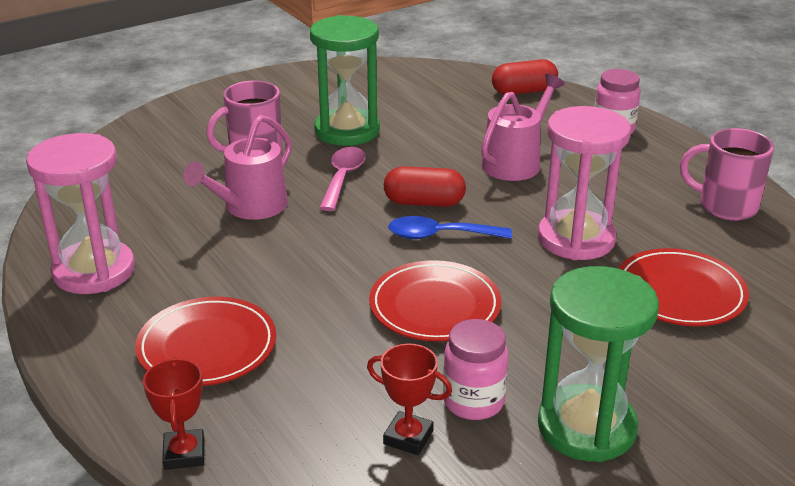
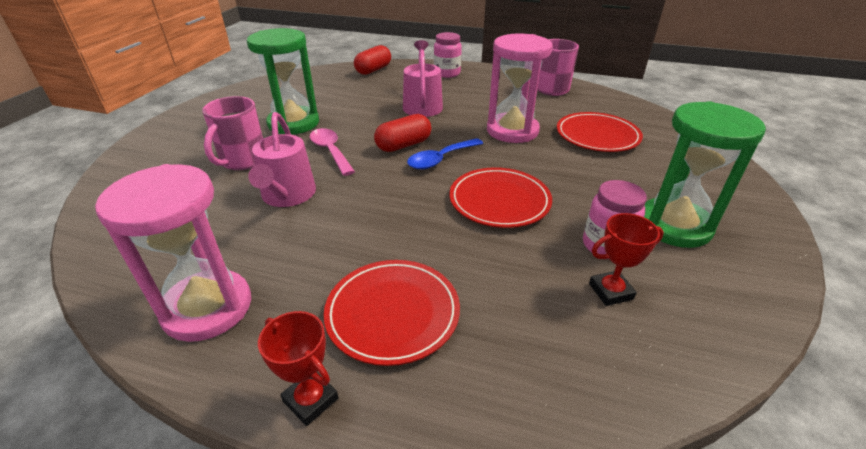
camera: 40 degrees left, 5 degrees up
(184, 454) = (498, 415): red trophy -> red trophy (310, 400)

